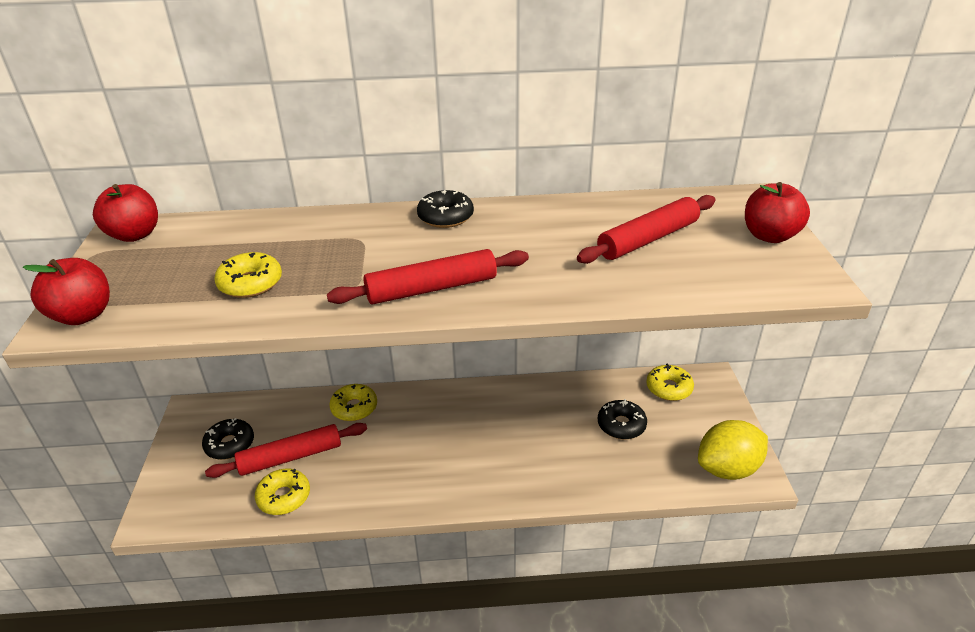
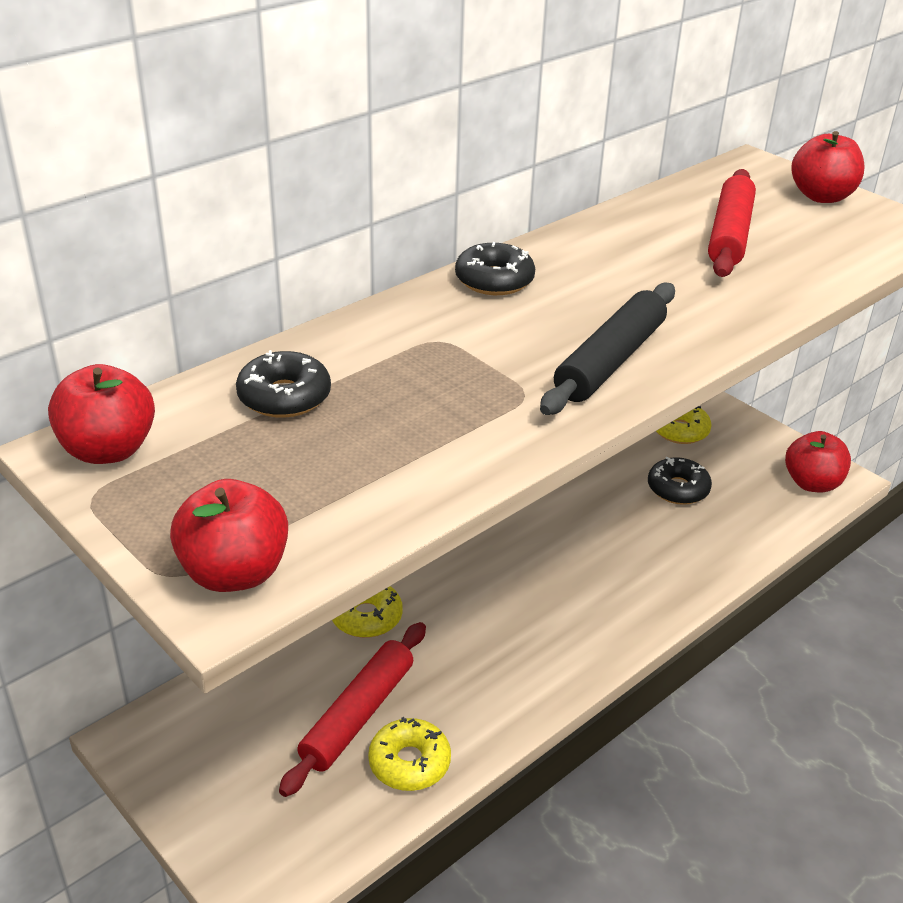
camera: 40 degrees left, 0 degrees up
(230, 444) = (253, 747): black donut -> black donut (284, 397)
(250, 283) = (395, 440): yellow donut -> none
(432, 288) = (610, 361): red rolling pin -> black rolling pin
(728, 468) = (812, 483): yellow lemon -> red apple

